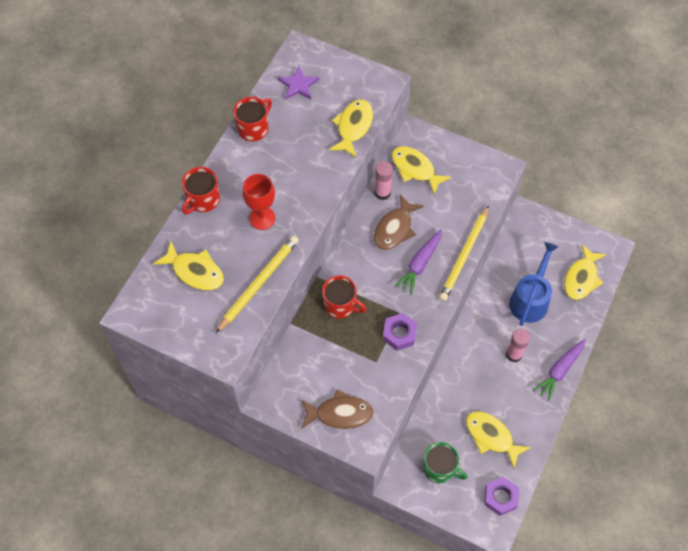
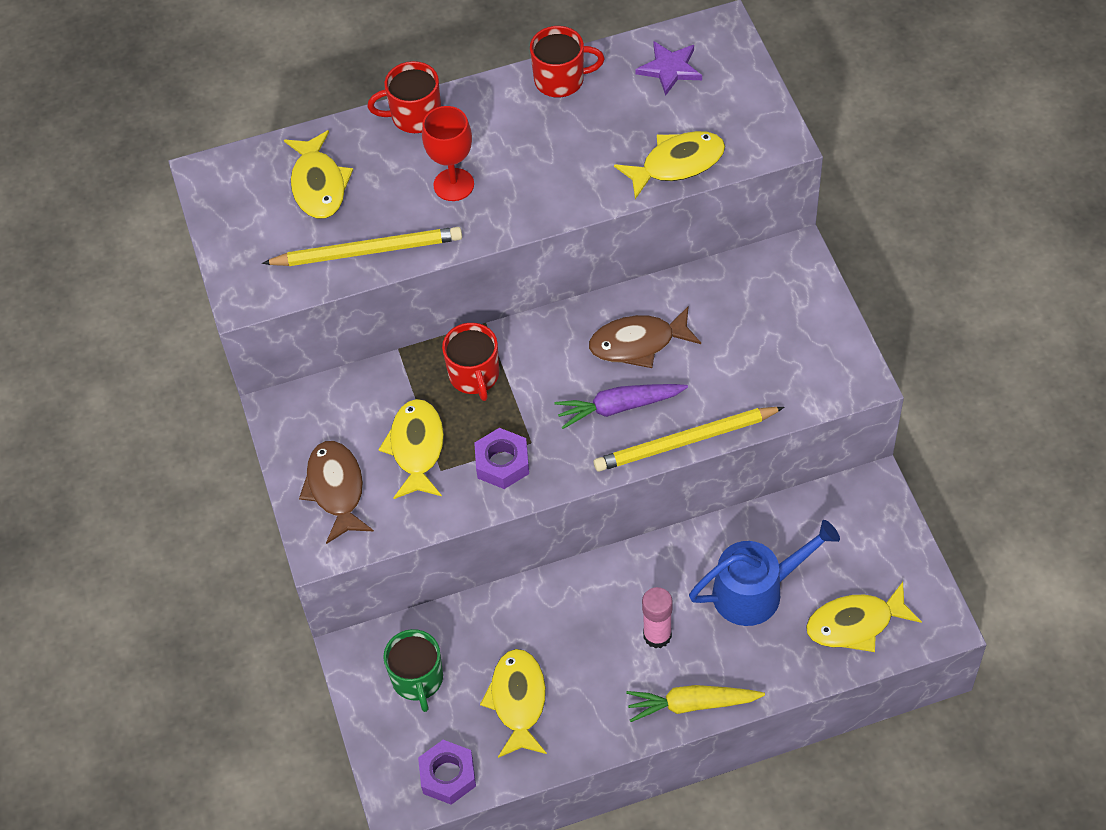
camera: 50 degrees right, 5 degrees down
(340, 414) = (336, 489): brown fish -> brown fish turned 150 degrees counterclockwise
(382, 193) = (672, 291): pink glue stick -> none
(415, 169) = (746, 295): yellow fish -> yellow fish (416, 448)
(560, 370) = (692, 704): purple carrot -> yellow carrot

